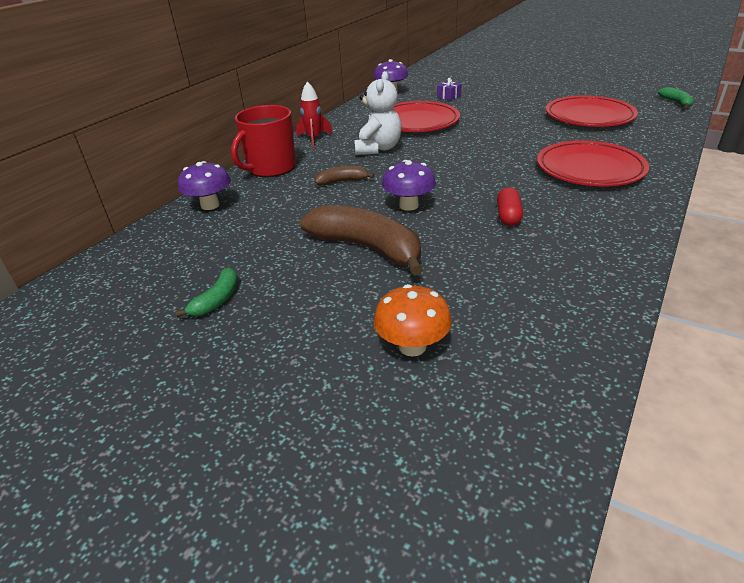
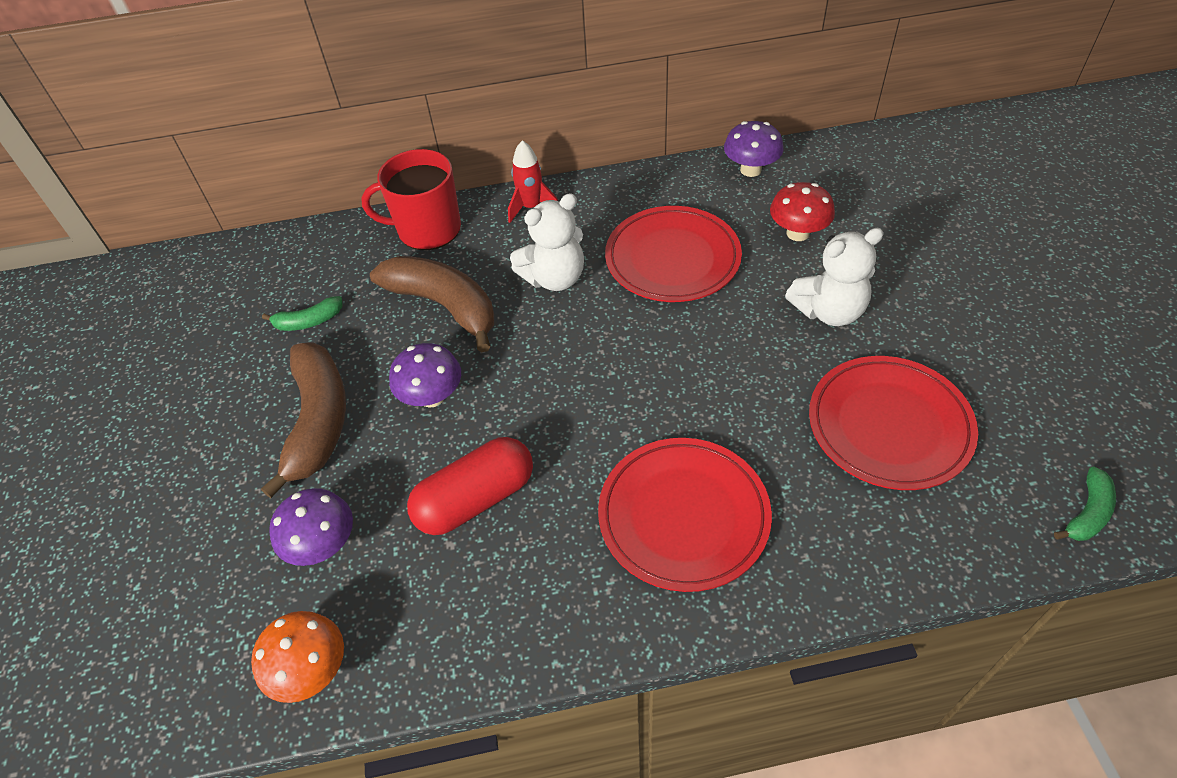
camera: 50 degrees right, 15 degrees up
(210, 205) = (315, 249): purple mushroom -> purple mushroom (323, 545)
(217, 300) = (166, 379): green banana -> green banana (309, 321)
(342, 181) = (443, 306): brown banana -> brown banana, size x2.06
(412, 346) = (176, 560): orange mushroom -> orange mushroom (312, 670)
(448, 96) = (797, 233): purple gift -> red mushroom
(506, 106) = (829, 311): none -> white teddy bear
(508, 216) = (475, 499): red capsule -> red capsule, size x1.77

